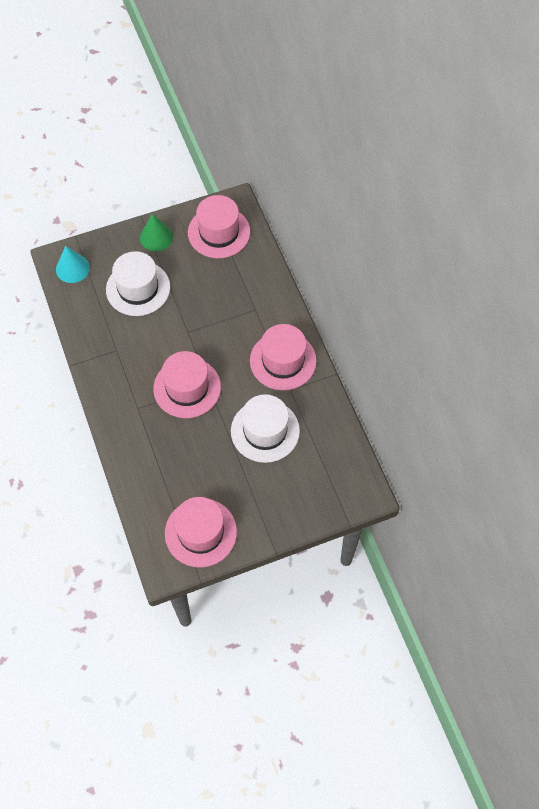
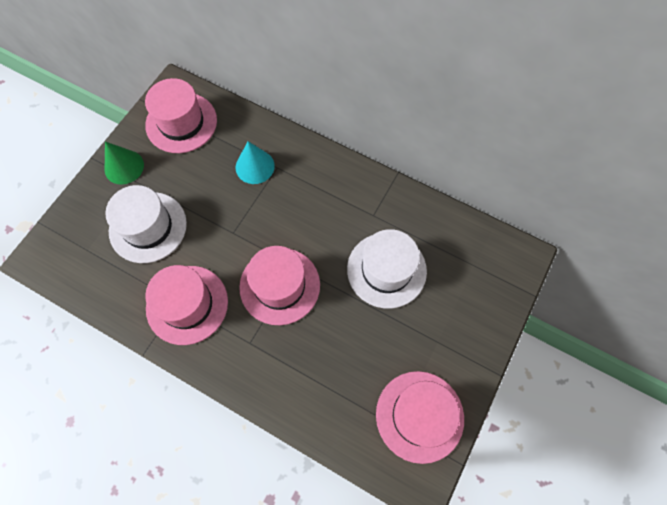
camera: 40 degrees left, 5 degrees up
(72, 268) = (62, 255): turquoise cone -> turquoise cone (255, 166)
(283, 361) = (343, 195): pink hat -> pink hat (187, 304)

